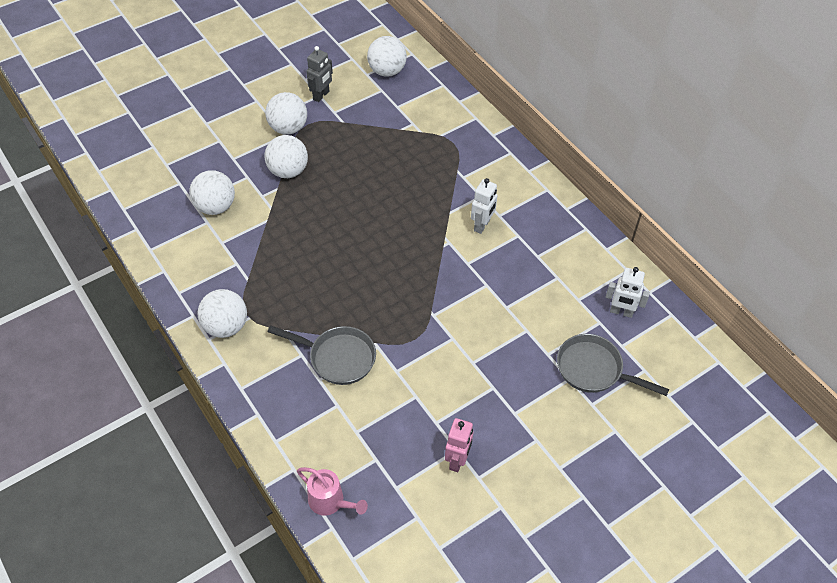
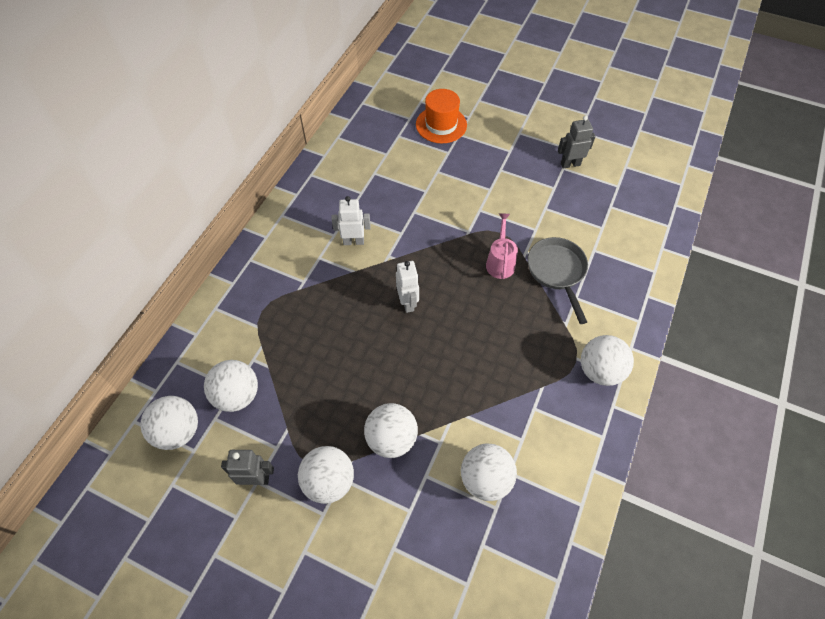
camera: 120 degrees left, 5 degrees up
(331, 502) = (661, 214): pink watering can -> pink watering can (500, 261)
(390, 106) = (237, 395): none -> white ball
(457, 460) = (570, 164): pink robot -> grey robot
(594, 370) = (441, 125): grey pan -> orange hat
(621, 312) = (380, 128): white robot -> white robot (408, 303)

